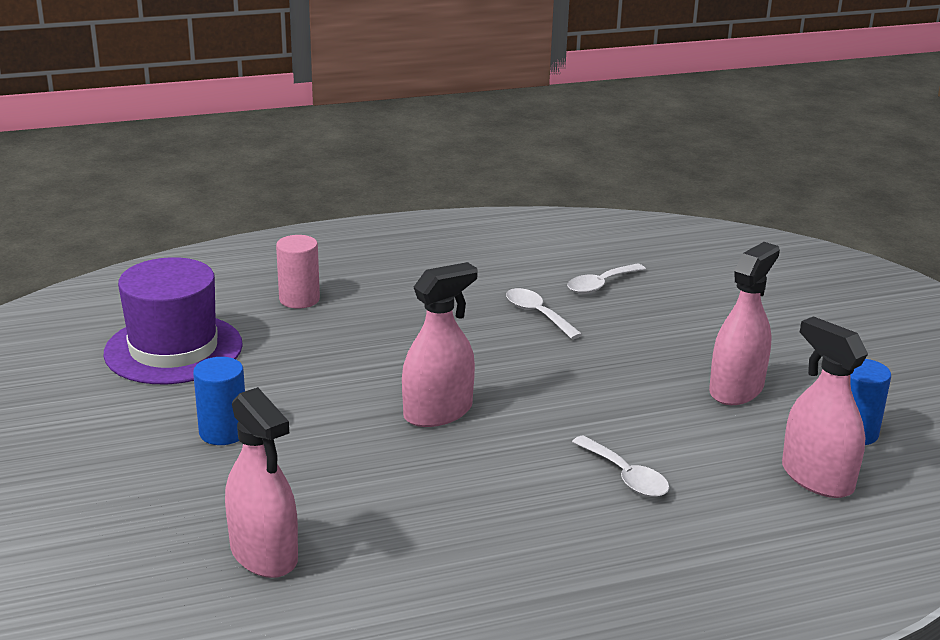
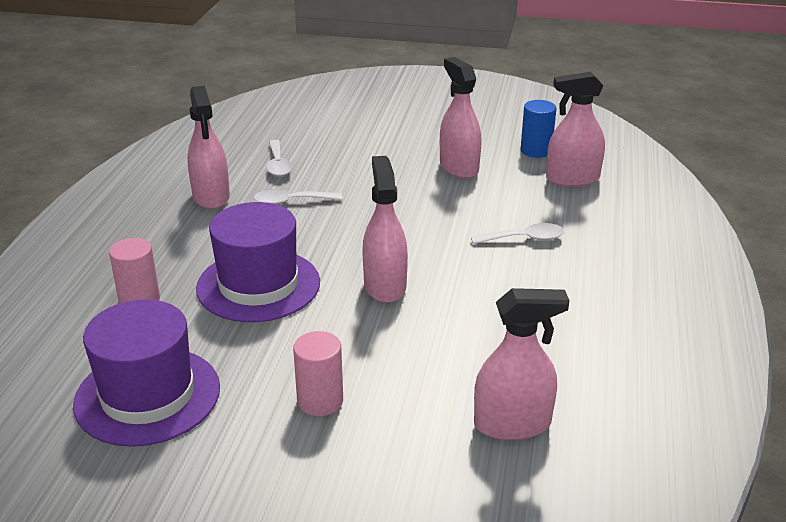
camera: 60 degrees left, 5 degrees up
(223, 432) = (320, 401): blue cylinder -> pink cylinder
(374, 345) = (258, 285): none -> purple hat
(499, 273) = (211, 196): none -> pink spray bottle

